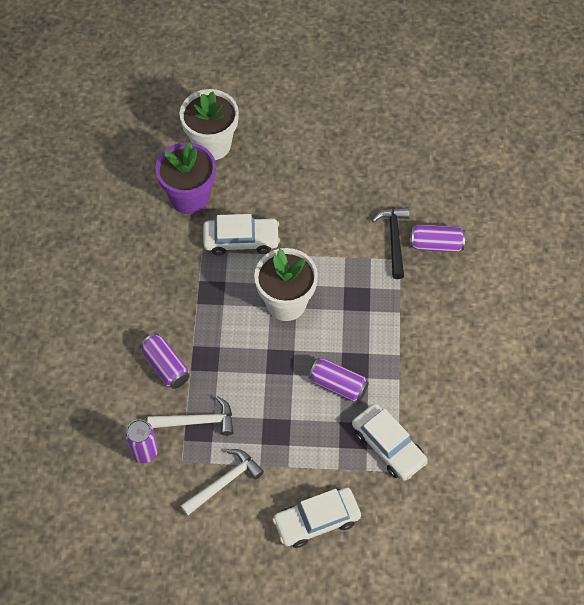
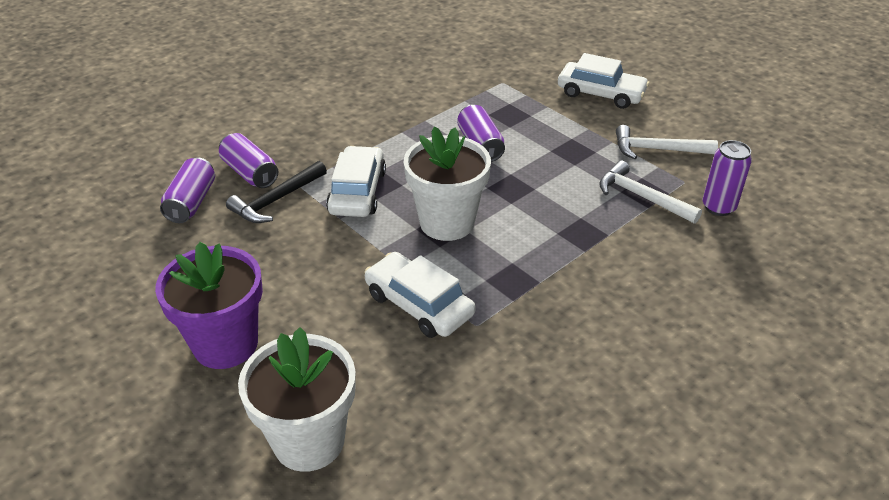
camera: 135 degrees left, 20 degrees down
(165, 366) = (633, 253): purple can -> purple can (191, 202)
(189, 198) = (420, 395): purple flower pot -> purple flower pot (225, 344)
(388, 446) = (490, 95): white car -> white car (357, 192)

